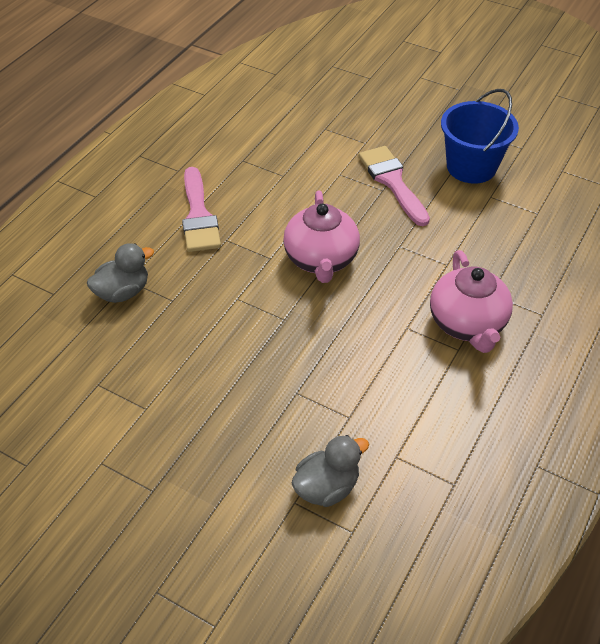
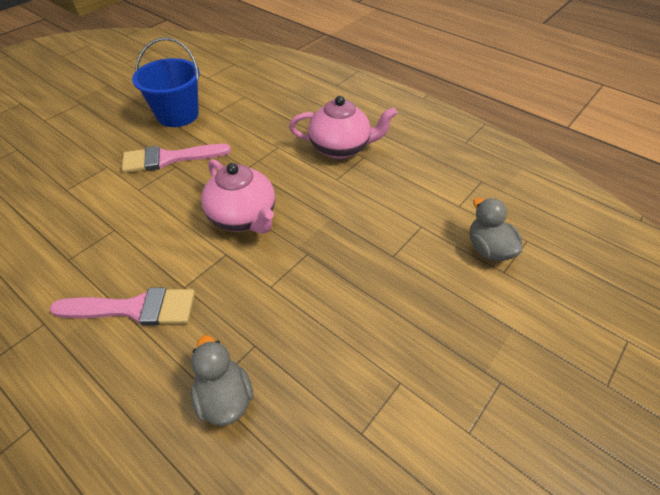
camera: 80 degrees left, 0 degrees up
(321, 260) = (243, 217): pink teapot -> pink teapot turned 45 degrees clockwise

